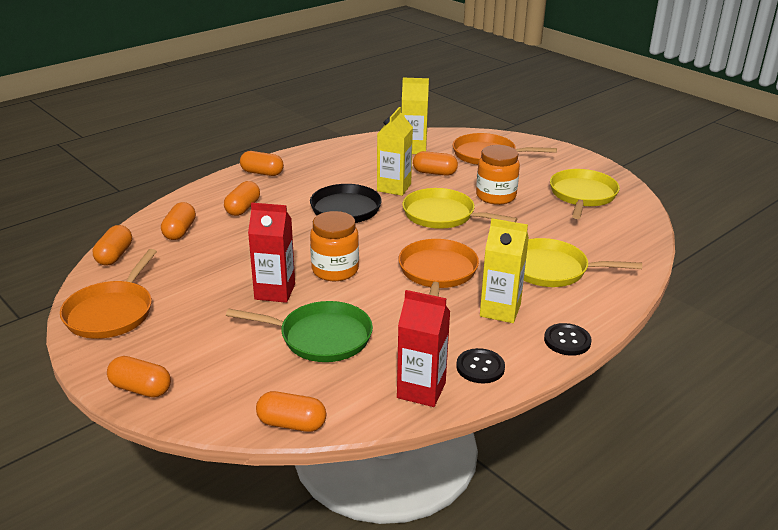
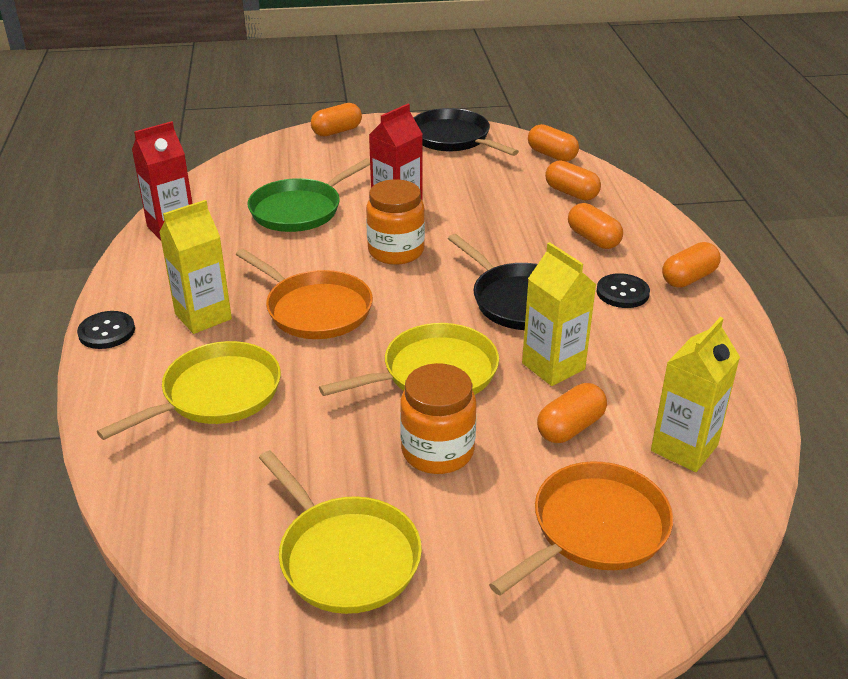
camera: 125 degrees right, 5 degrees up
(111, 312) = (453, 138): orange pan -> black pan
(292, 424) = (220, 170): orange capsule -> none
(480, 367) = (152, 266): black button -> black button (622, 292)

